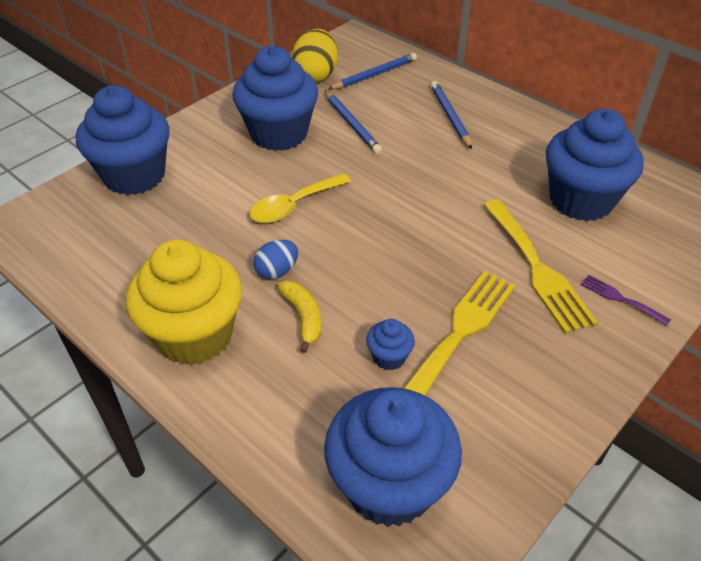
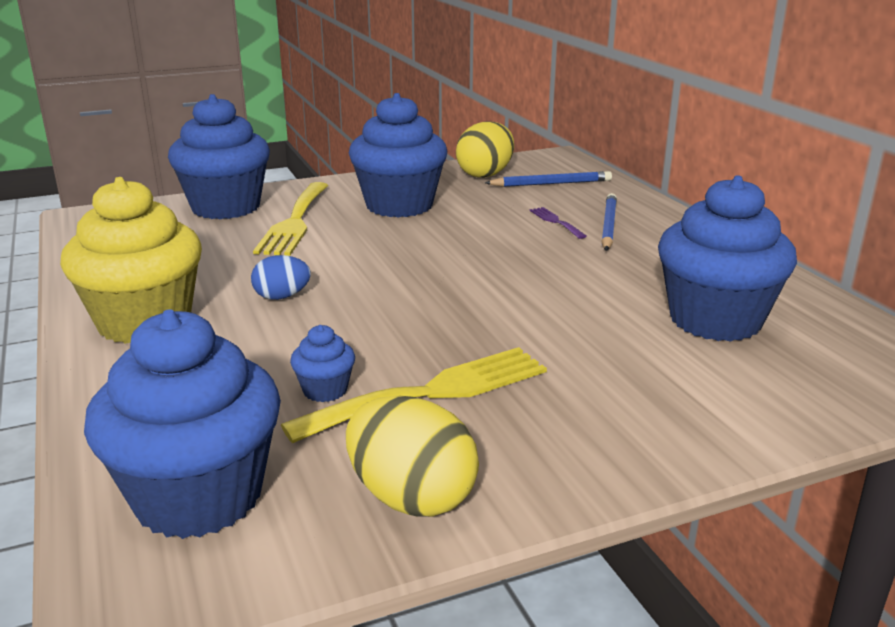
camera: 25 degrees right, 20 degrees down
(294, 205) = (356, 255): yellow spoon -> none
(303, 317) = (268, 336): yellow banana -> none
(352, 124) = (486, 212): blue pencil -> none
(517, 430) = (411, 498): none -> yellow egg
(537, 269) = (593, 364): yellow fork -> yellow fork (295, 222)
(620, 299) = (686, 417): purple fork -> purple fork (555, 222)

